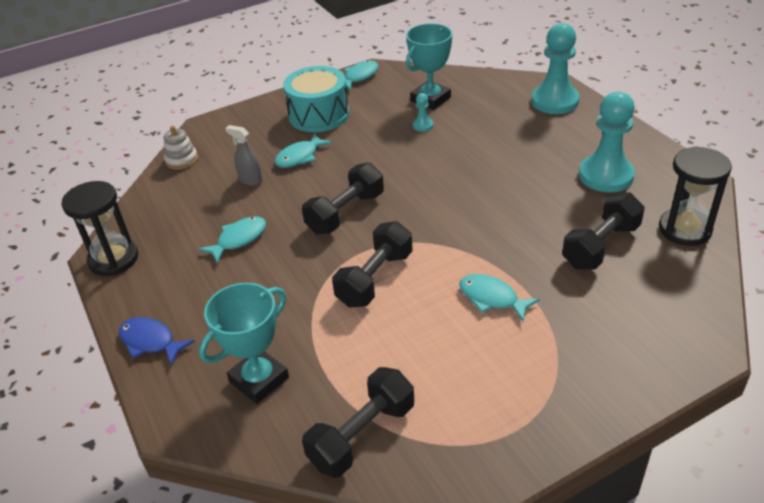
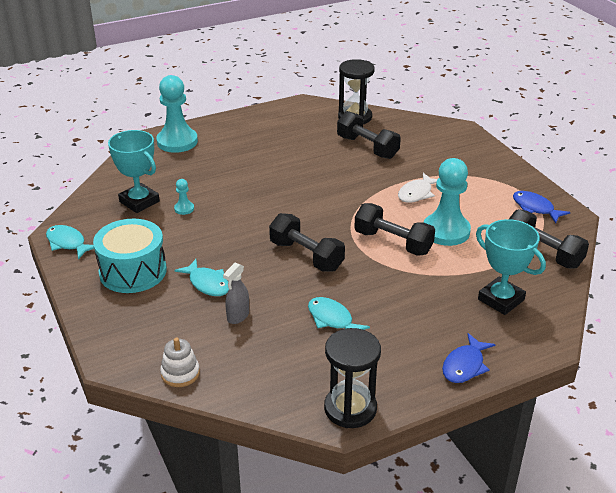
camera: 90 degrees left, 5 degrees down
(480, 436) = (535, 208): none -> blue fish
(492, 298) = (416, 193): turquoise fish -> white fish
(606, 176) = (289, 135): turquoise pawn -> turquoise pawn (446, 231)

